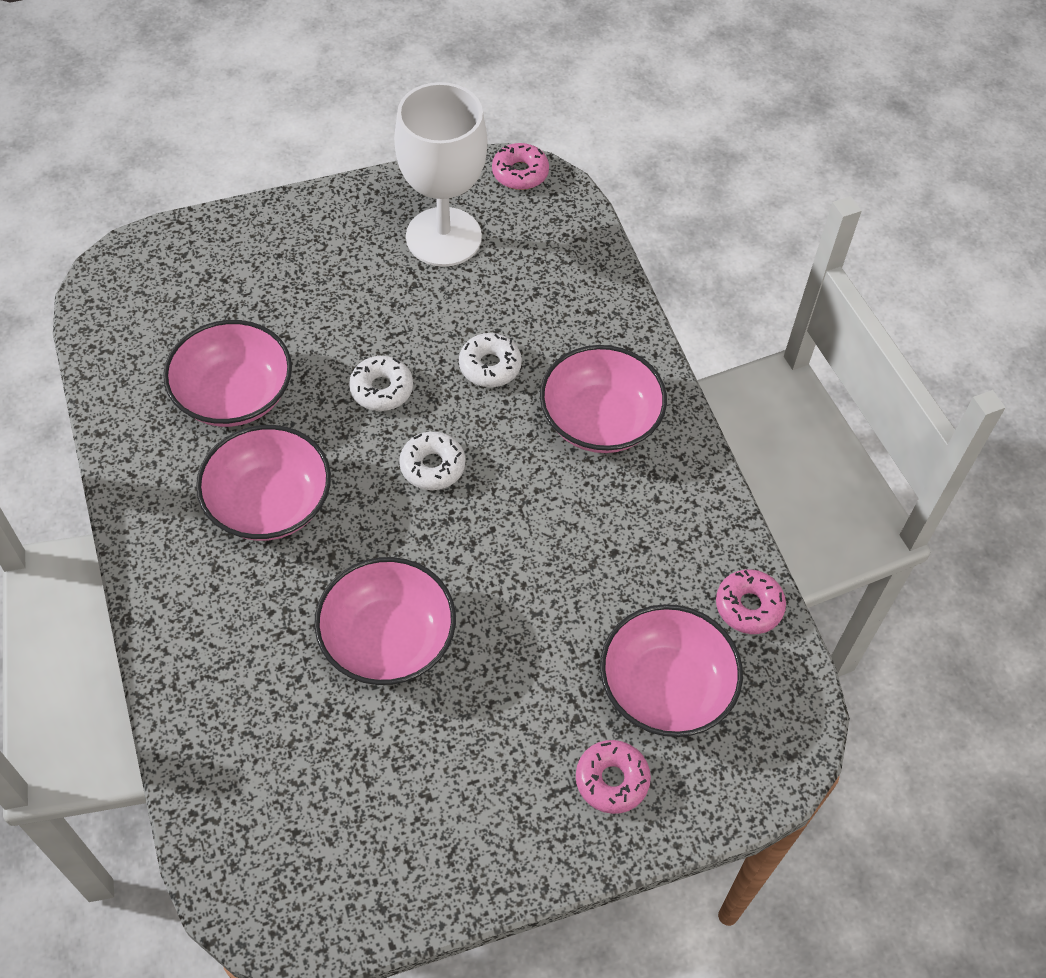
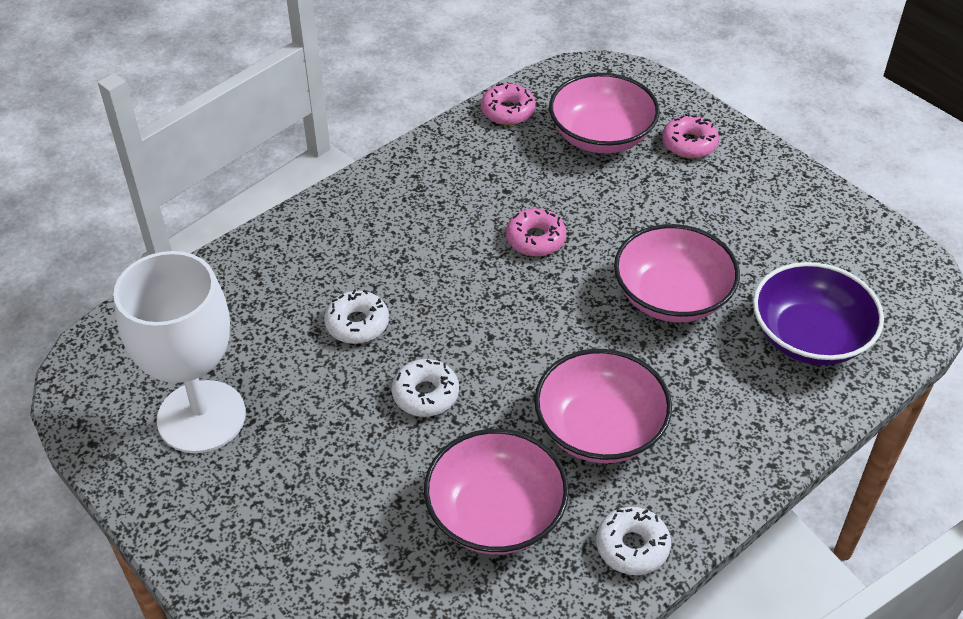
camera: 110 degrees left, 10 degrees down
(266, 743) = (809, 337): none -> purple bowl
(432, 466) = (491, 326): white donut -> white donut (632, 546)
(520, 173) = (81, 384): pink donut -> pink donut (535, 239)
(600, 420) = (380, 233): pink bowl -> none

